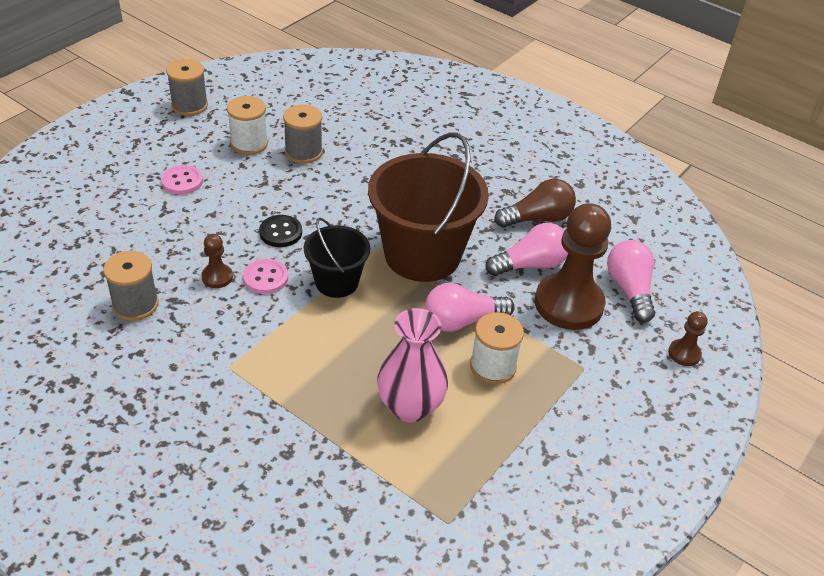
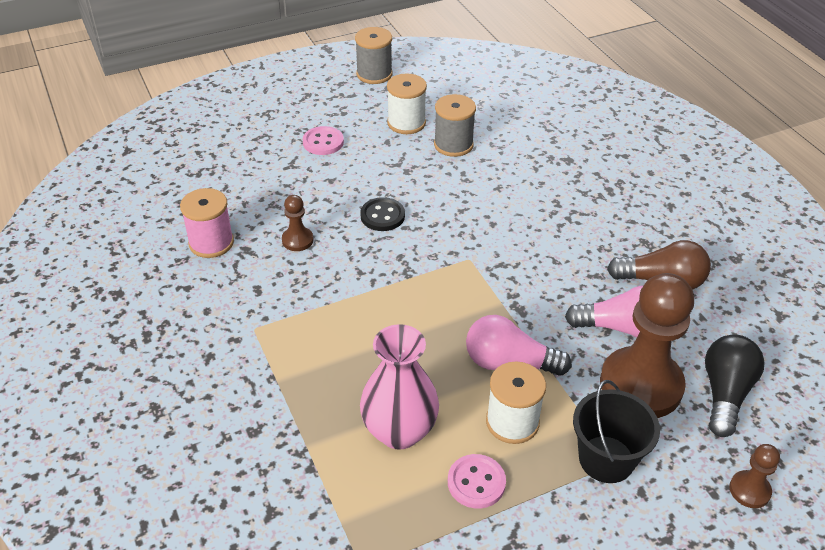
camera: 30 degrees right, 0 degrees up
(135, 304) = (211, 243): grey spool -> pink spool
(265, 278) = (341, 255): pink button -> pink button (476, 482)
(337, 282) = (406, 280): black bucket -> black bucket (606, 459)
(422, 255) = (509, 280): brown bucket -> none
(629, 289) = (725, 393): pink light bulb -> black light bulb

